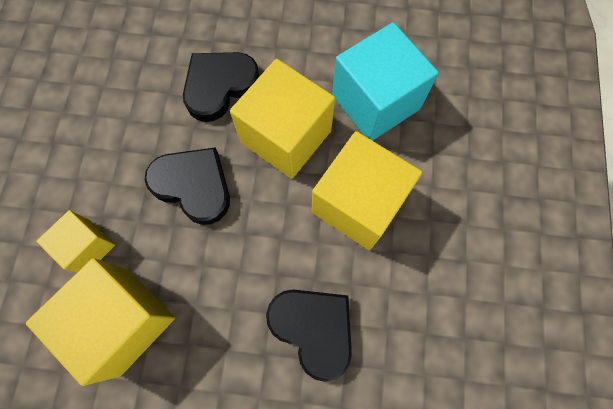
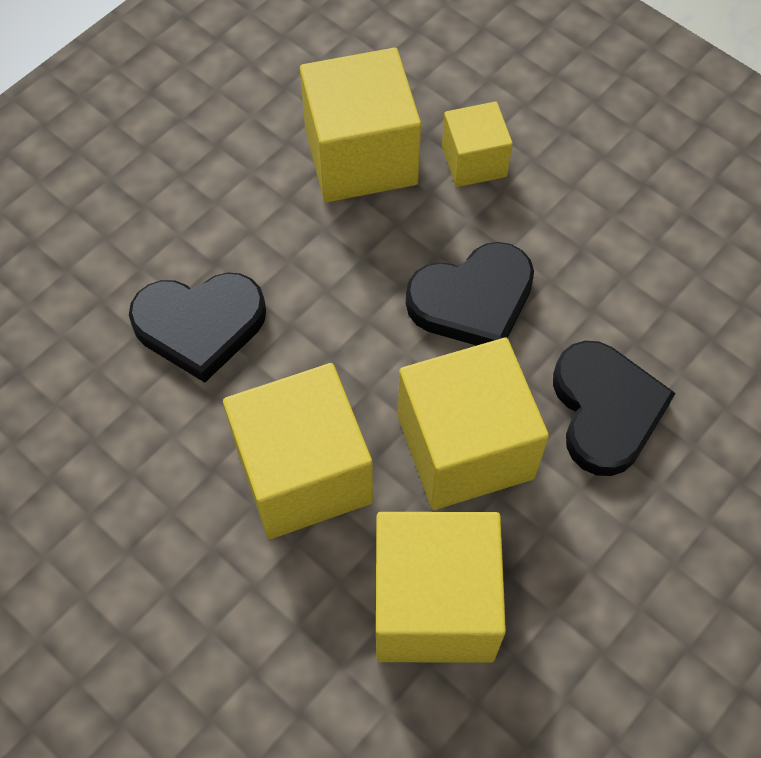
camera: 125 degrees right, 10 degrees down
(375, 102) = (434, 604): turquoise cube -> yellow cube

